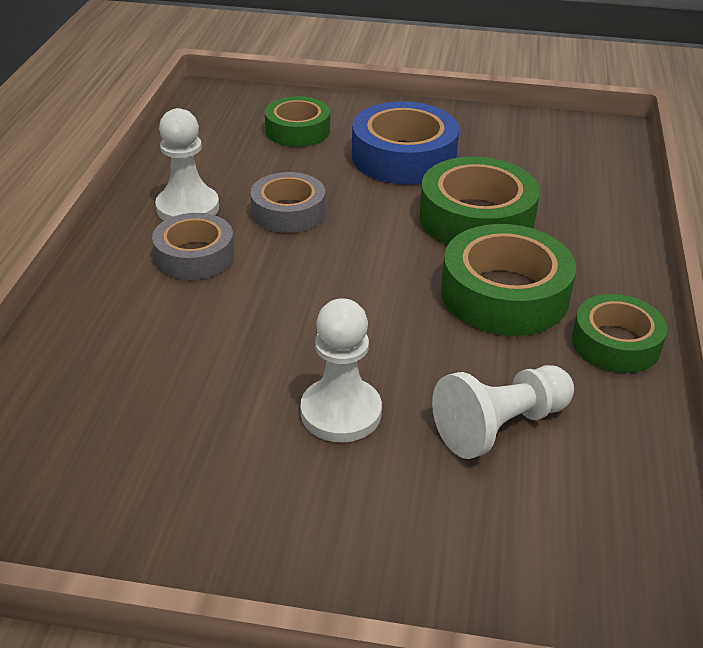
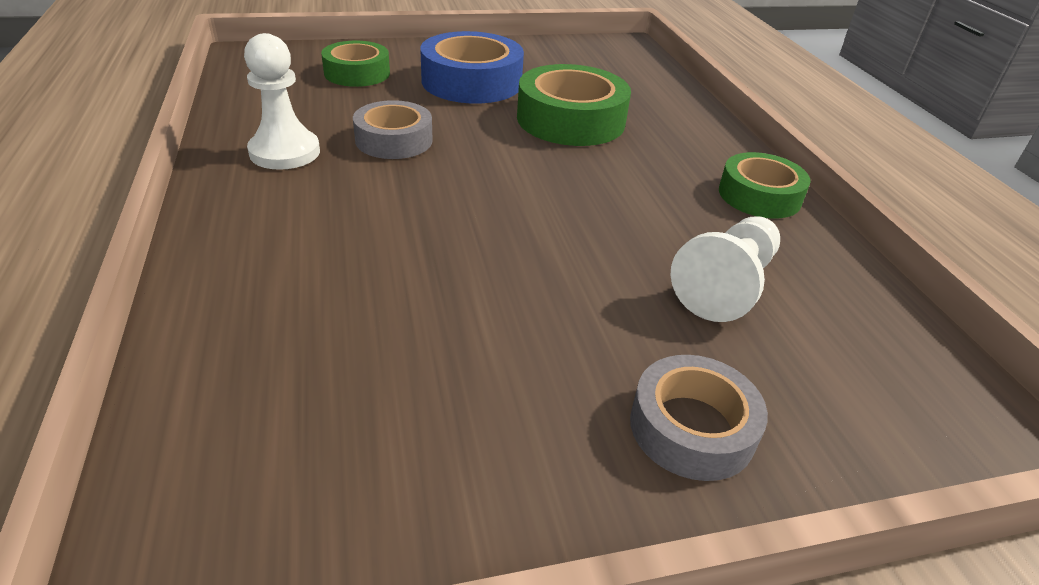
camera: 25 degrees left, 0 degrees up
(195, 256) = (320, 194): grey tape -> grey tape (692, 427)
(341, 412) = (574, 310): white pawn -> none
(504, 294) = (641, 175): green tape -> none

